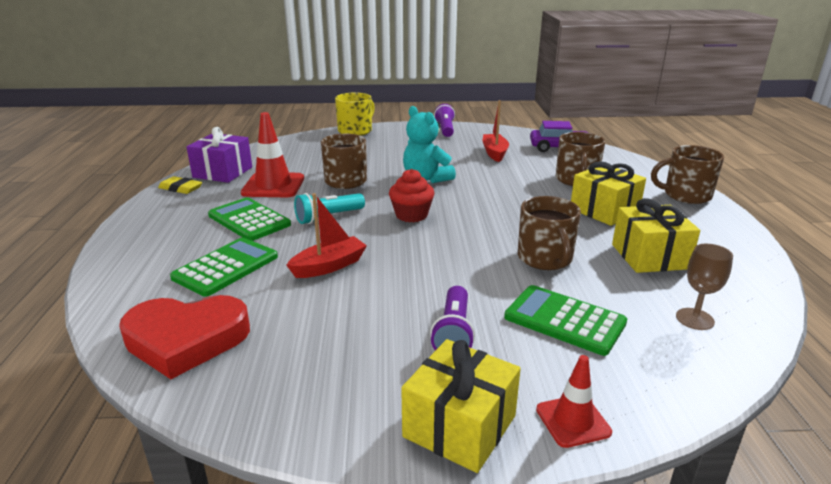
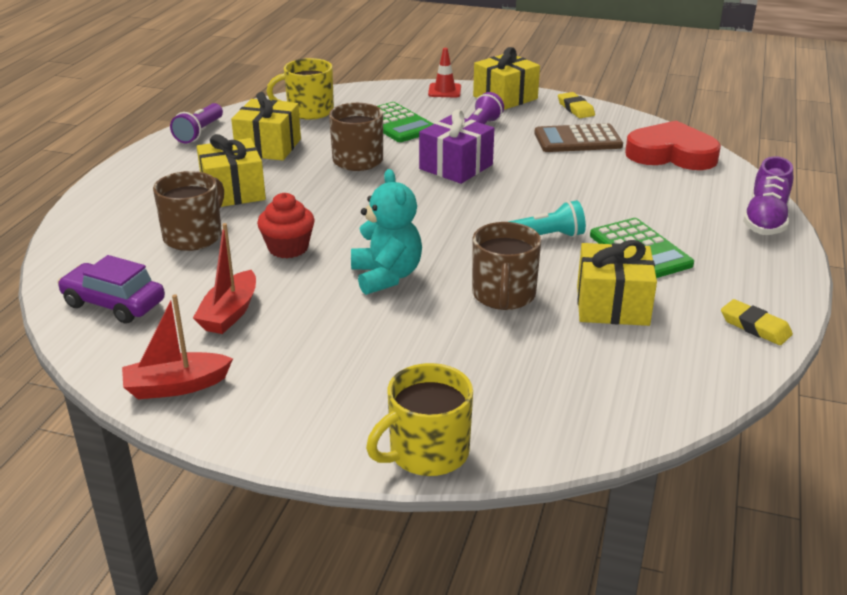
camera: 160 degrees left, 5 degrees up
(118, 265) = (765, 219): none -> purple shoe
(222, 172) = (700, 355): purple gift -> purple gift (456, 167)
(226, 267) = (654, 200): green calculator -> none
(273, 186) = (612, 305): red traffic cone -> yellow gift
(315, 341) = (577, 140): none -> brown calculator
(328, 421) = (575, 109): none -> yellow eraser
(329, 266) = (556, 185): red boat -> red boat (176, 386)
(411, 215) = (446, 223): red cupcake -> red cupcake (288, 248)
(445, 129) = (236, 412): purple flashlight -> purple flashlight (199, 132)
(686, 195) = (114, 192): brown mug -> none
(694, 319) = (309, 111): brown goblet -> yellow mug

